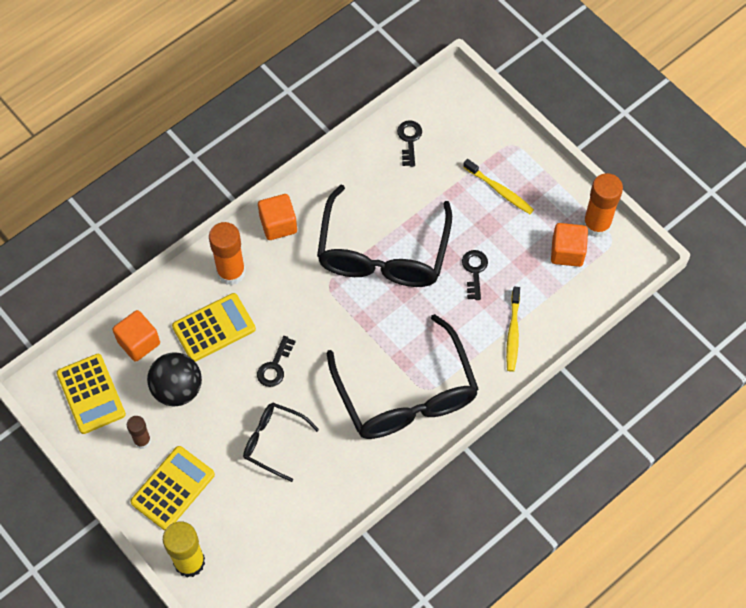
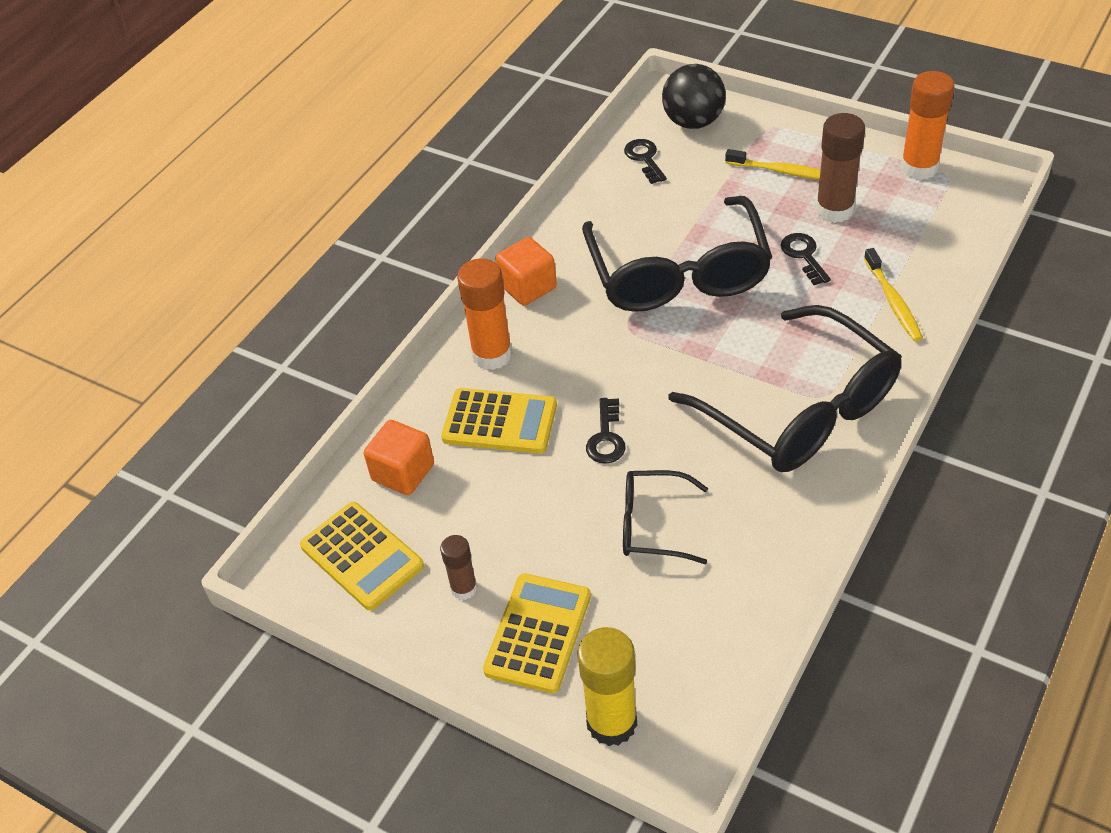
camera: 15 degrees left, 15 degrees down
(177, 389) = (484, 509): black ball -> black ball (693, 122)
(214, 328) = (500, 422): yellow calculator -> yellow calculator turned 60 degrees clockwise
(516, 239) = (834, 210): none -> brown glue stick
(567, 252) = (903, 203): orange cube -> none

